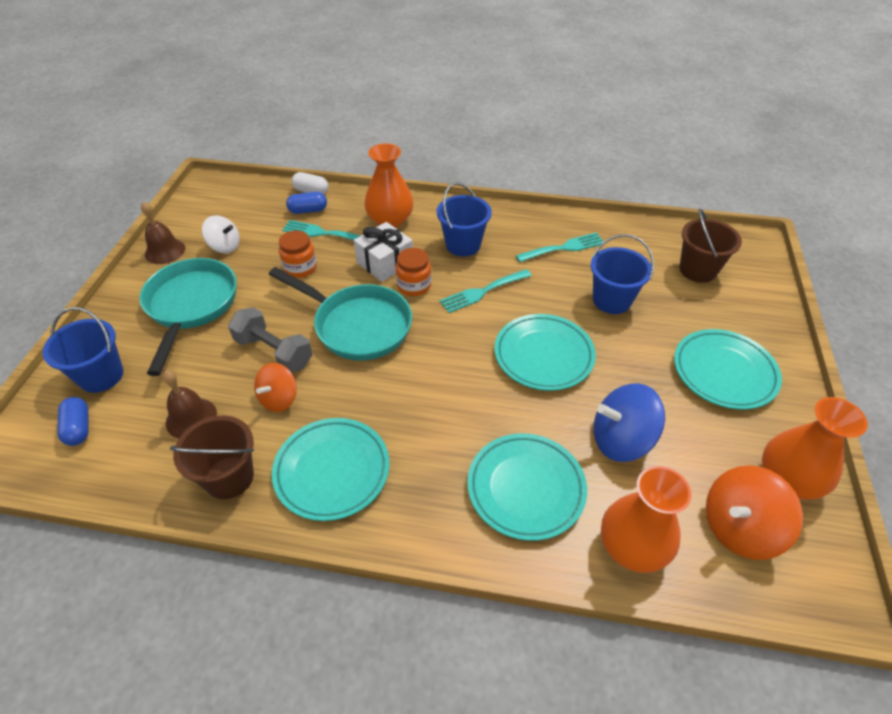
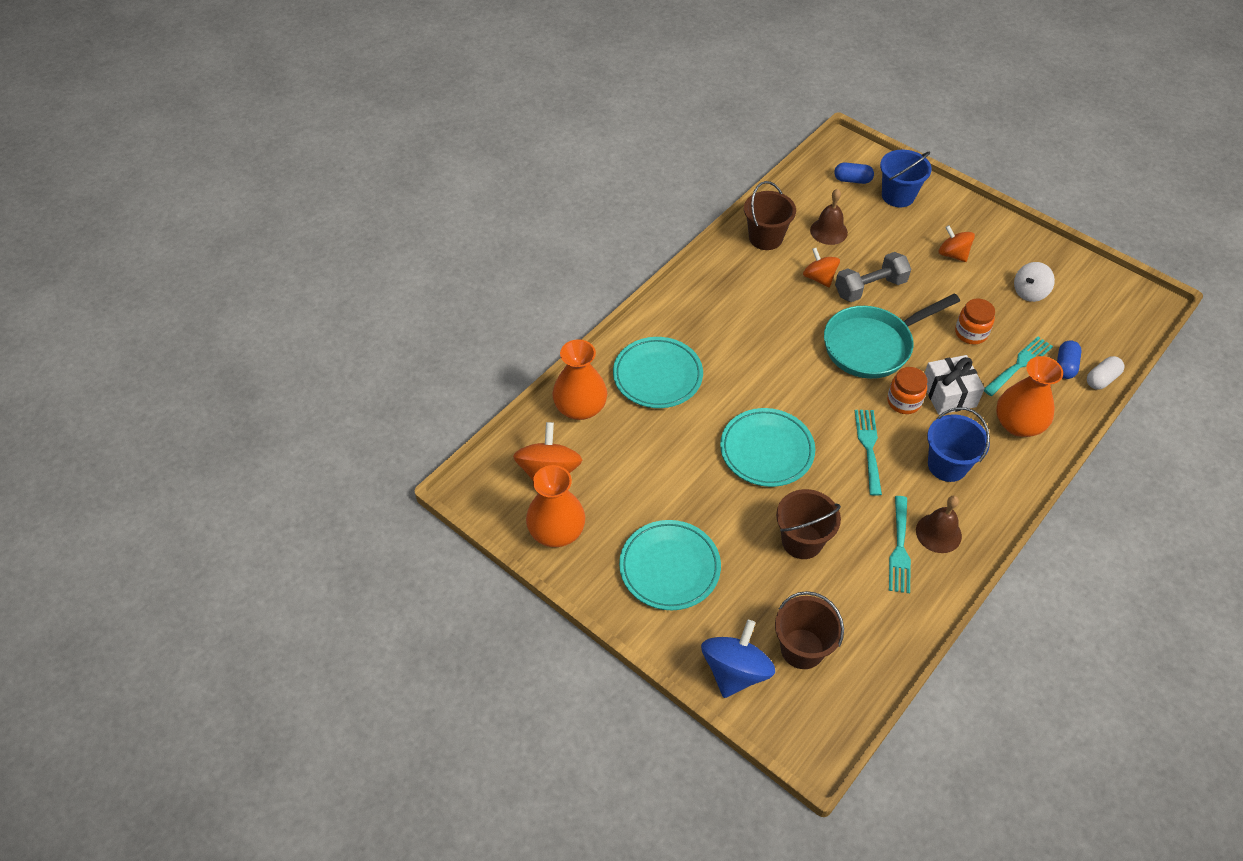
camera: 120 degrees right, 5 degrees up
(165, 251) = (1041, 253): brown bell -> brown bell (938, 533)
(191, 306) = (953, 254): turquoise pan -> orange spinning top
(332, 471) = (738, 286): turquoise plate -> none
(611, 300) = (802, 541): blue bucket -> brown bucket
(621, 439) = (657, 451): blue spinning top -> blue spinning top (735, 671)

